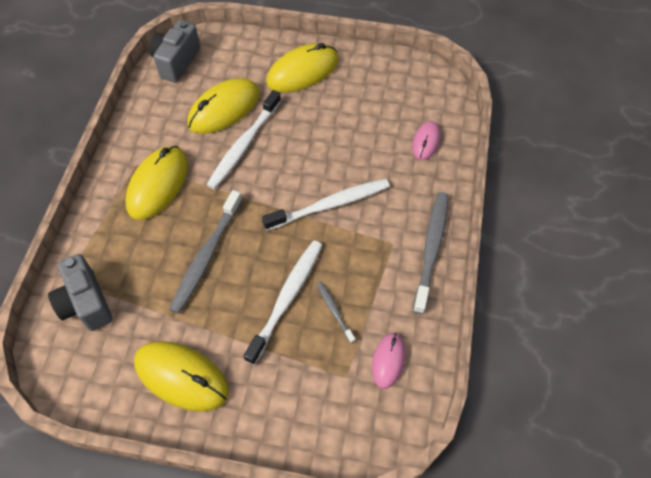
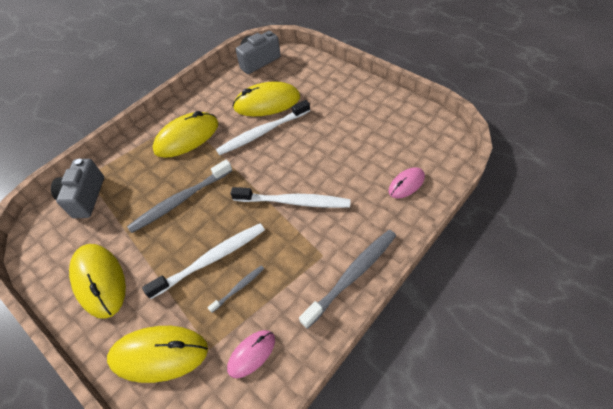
camera: 35 degrees right, 5 degrees down
(303, 71) = (341, 96): yellow mouse -> yellow mouse (159, 354)
(334, 311) = (239, 288): grey toothbrush -> grey toothbrush turned 45 degrees clockwise

